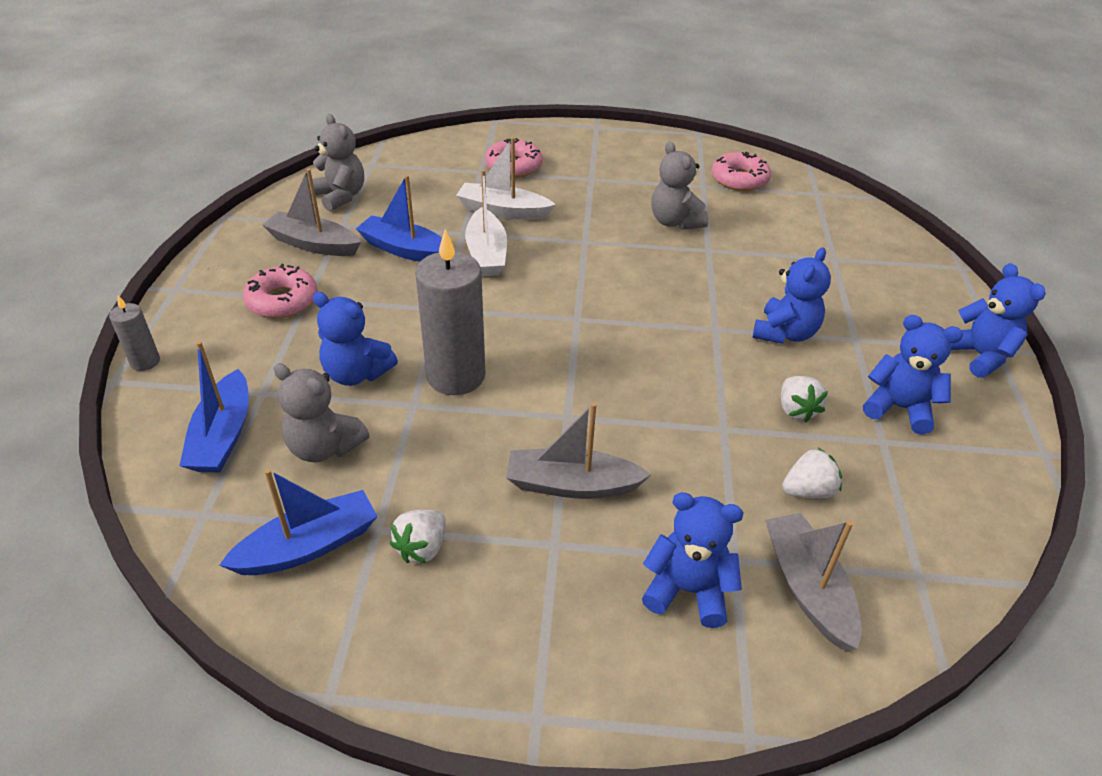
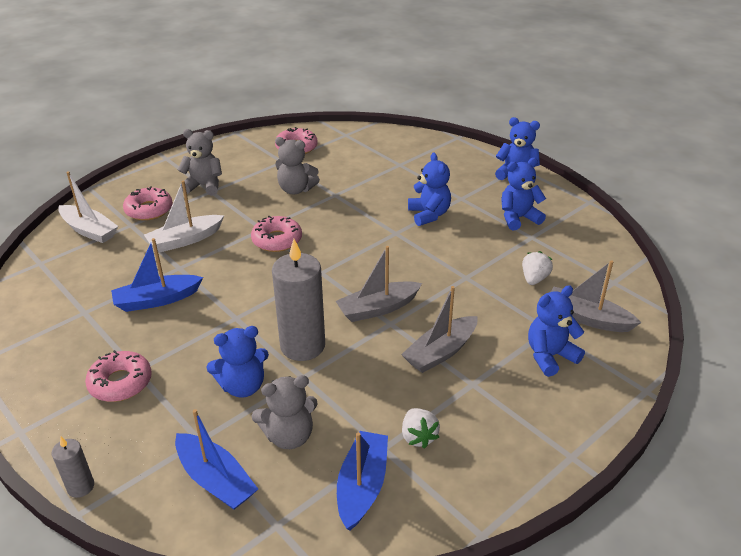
camera: 45 degrees left, 5 degrees down
(313, 244) = (83, 336): grey boat -> grey boat (378, 308)
(340, 196) = (51, 296): grey teddy bear -> grey teddy bear (204, 186)
(486, 253) = (214, 270): white boat -> white boat (89, 230)
(582, 260) = (277, 240): none -> pink donut
(796, 410) = (482, 247): white strawberry -> none

